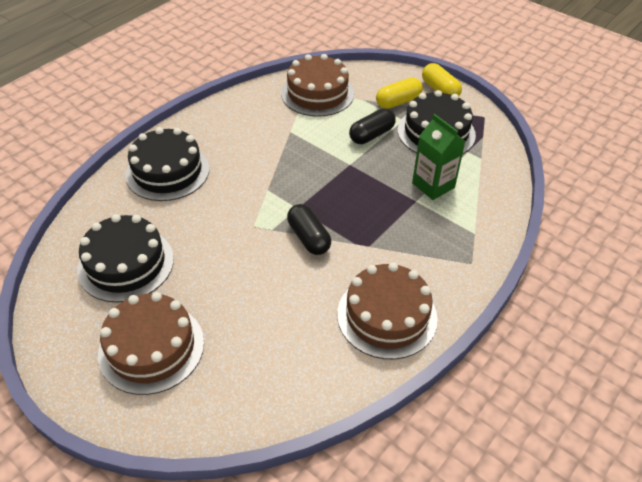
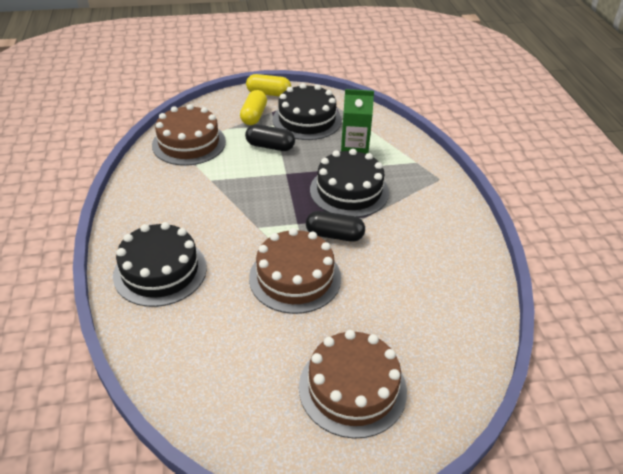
camera: 50 degrees left, 5 degrees down
(126, 264) = (239, 356): black cake -> black cake (349, 191)
(371, 135) = (270, 146): black capsule -> black capsule turned 75 degrees counterclockwise
(387, 316) = (447, 241): brown cake -> brown cake (295, 277)

